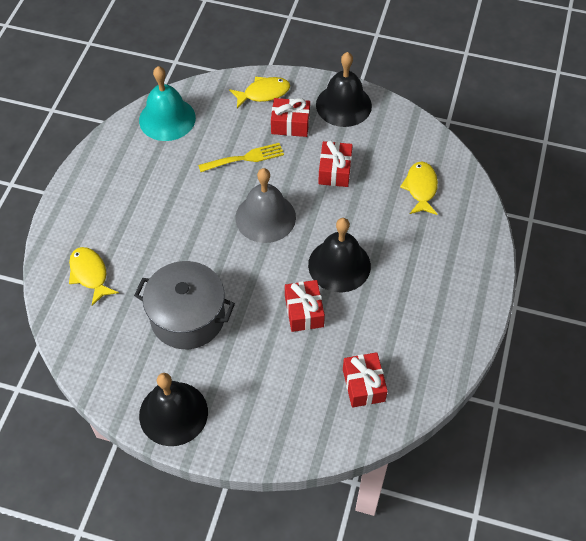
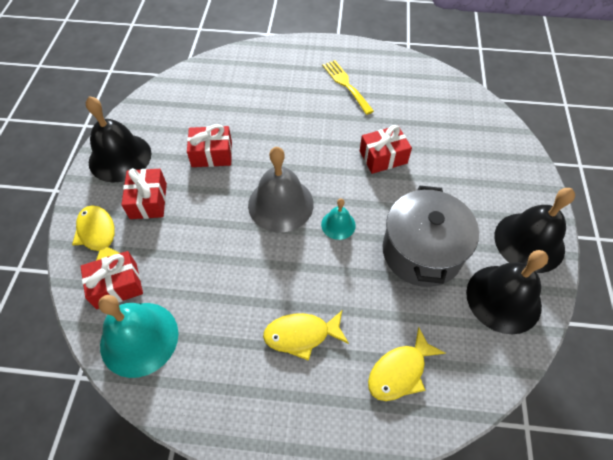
camera: 100 degrees left, 0 degrees up
(232, 258) = (338, 224): none -> turquoise bell
(245, 158) = (200, 236): yellow fork -> yellow fork (346, 85)
(339, 265) = (325, 138): black bell -> black bell (503, 298)
(363, 385) = (439, 109): red gift -> red gift (117, 286)
(421, 188) = (226, 90): yellow fish -> yellow fish (301, 335)

